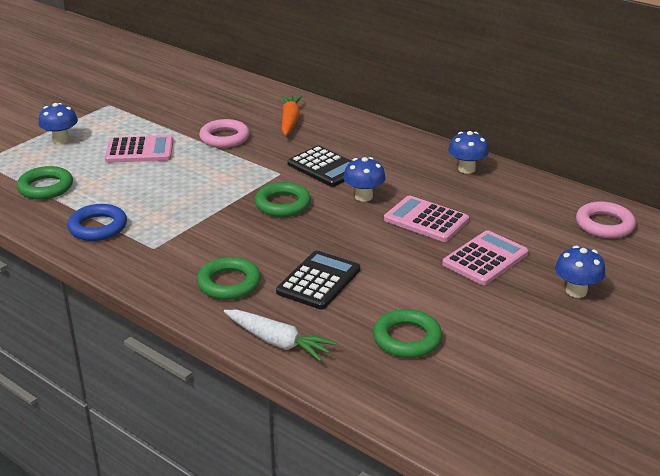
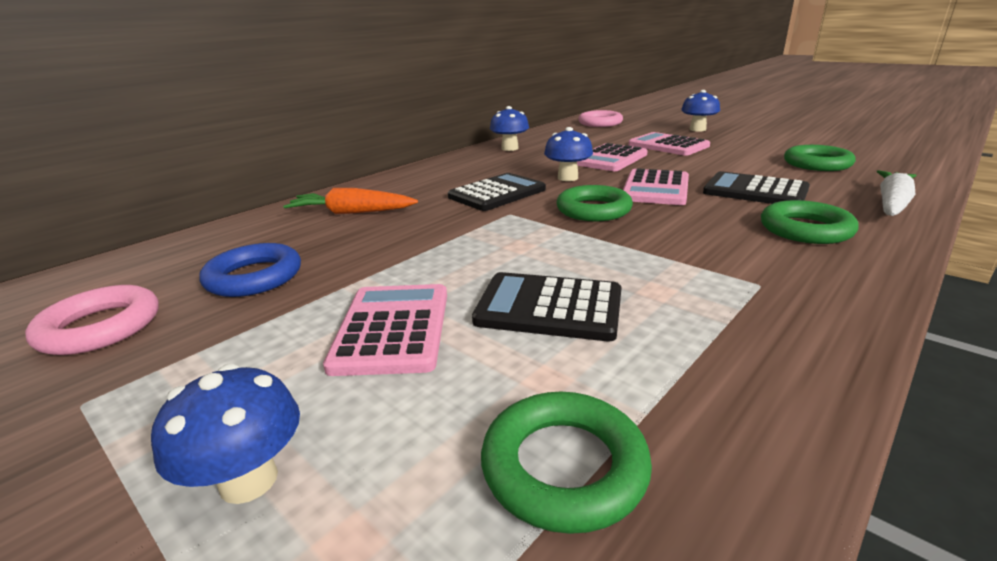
camera: 85 degrees left, 5 degrees down
(98, 227) = (728, 348): blue ring -> blue ring (254, 277)
(147, 186) = (549, 307): none -> black calculator
(224, 138) = (381, 251): pink ring -> pink ring (100, 327)
(330, 234) = (655, 188): none -> pink calculator

